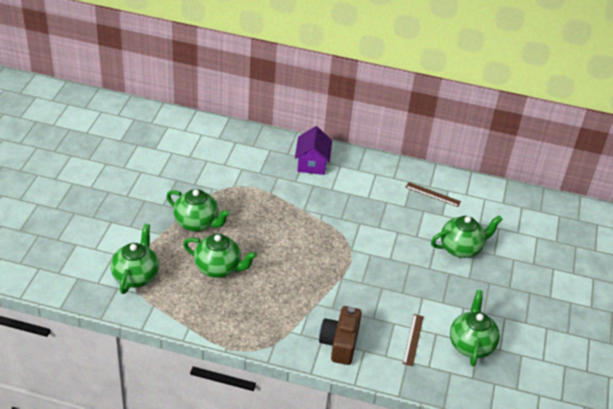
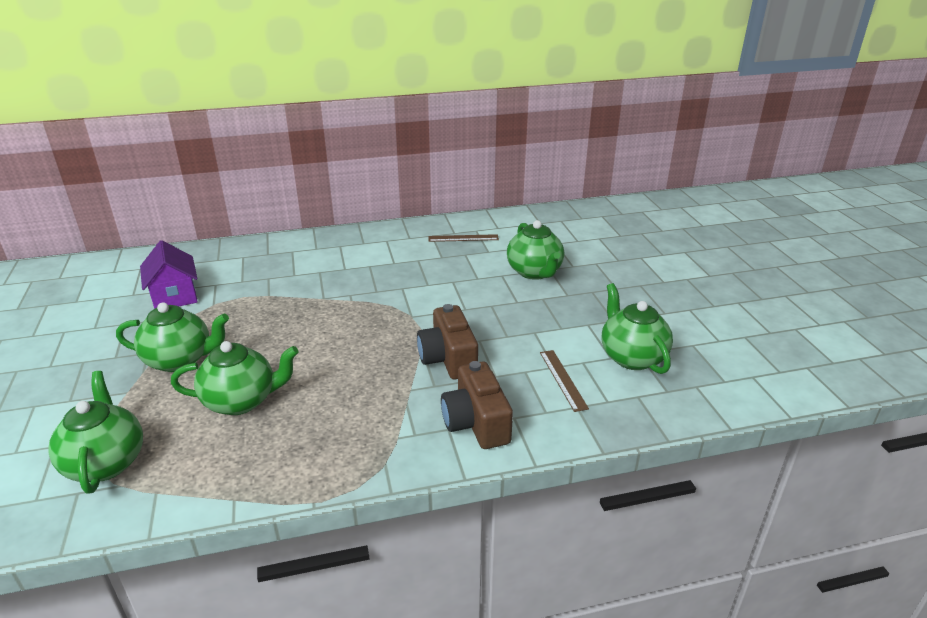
camera: 25 degrees left, 10 degrees down
(312, 163) = (304, 253): purple house -> purple house (175, 296)
(353, 292) = (448, 358): none -> brown camera
(461, 248) = (534, 272): green teapot -> green teapot turned 120 degrees clockwise

